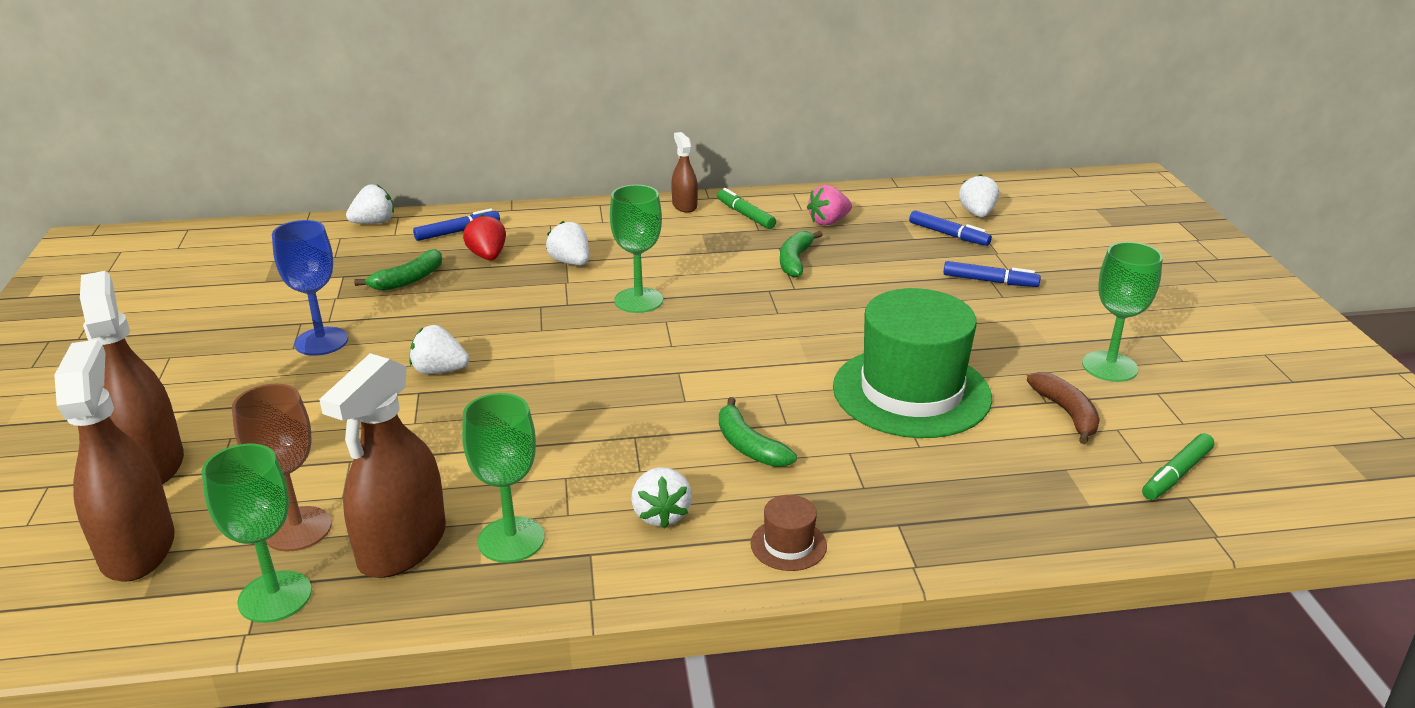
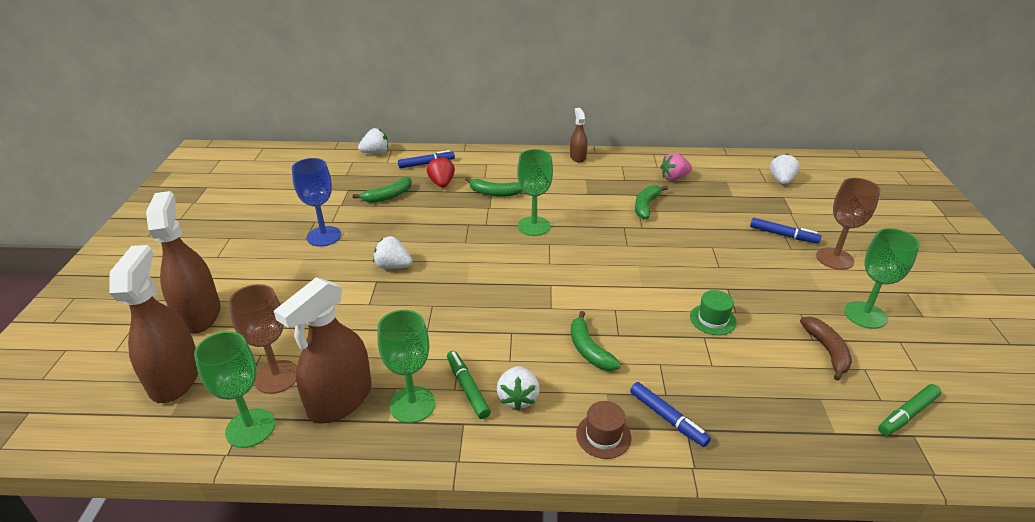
camera: 10 degrees right, 5 degrees up
(570, 262) = (494, 193): white strawberry -> green banana
(745, 215) = (617, 168): green marker -> green marker (467, 388)
(911, 392) = (712, 319): green hat -> green hat, size x0.41
(948, 234) = (758, 195): blue marker -> blue marker (667, 418)
(1062, 303) = (834, 258): none -> brown goblet

